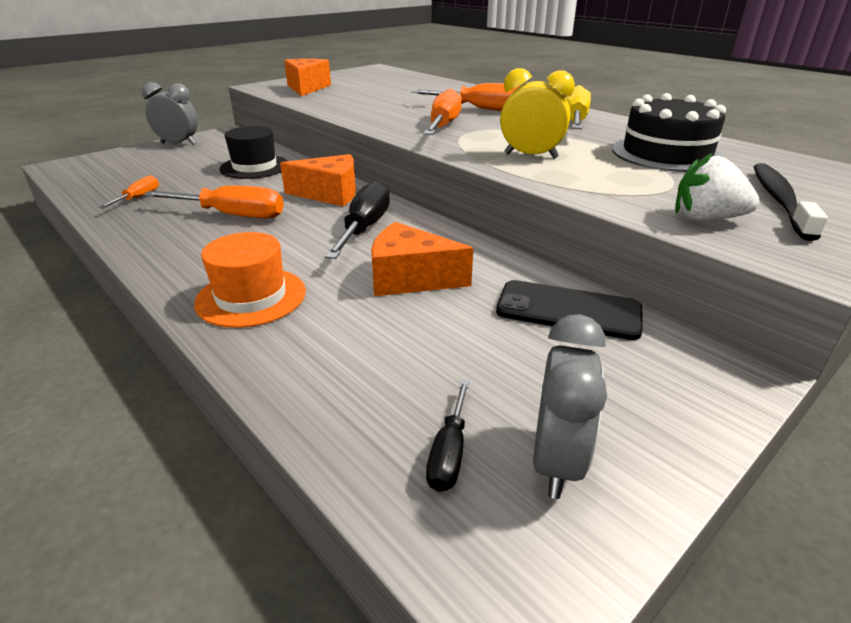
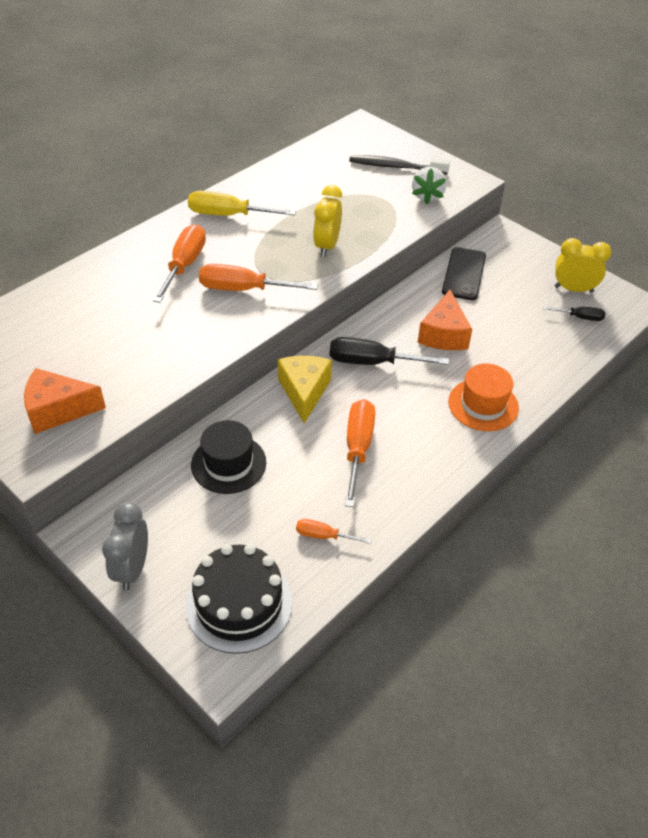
camera: 95 degrees left, 15 degrees up
(329, 194) = (304, 392): orange cheese -> yellow cheese
(556, 461) = (573, 289): grey clock -> yellow clock
(666, 154) = (315, 187): black cake -> black cake (239, 604)

